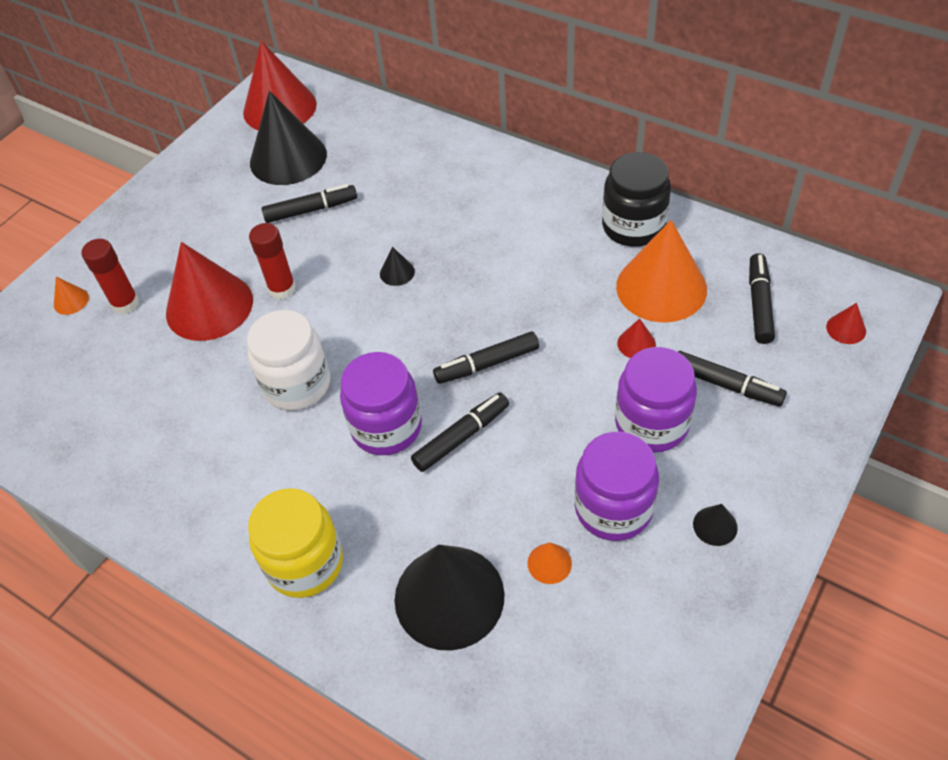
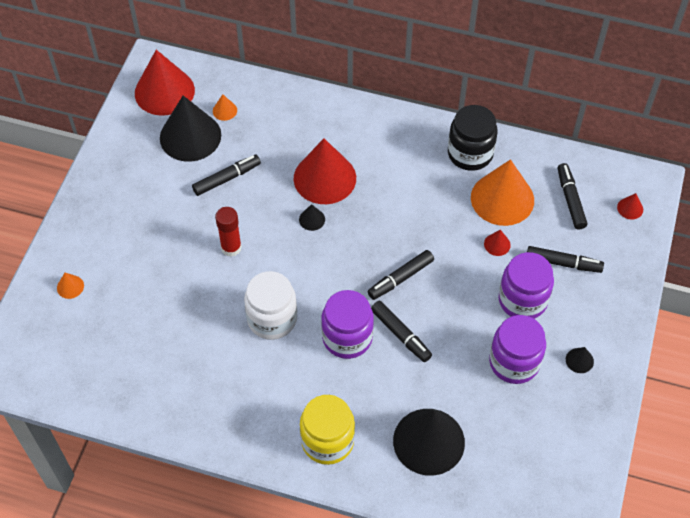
camera: 20 degrees left, 5 degrees up
(125, 303) = (115, 281): red glue stick -> none
(209, 306) = (181, 271): red cone -> red cone (324, 178)
(461, 437) = (400, 334): black marker -> black marker turned 105 degrees clockwise
(549, 563) = (484, 406): orange cone -> orange cone (224, 110)

